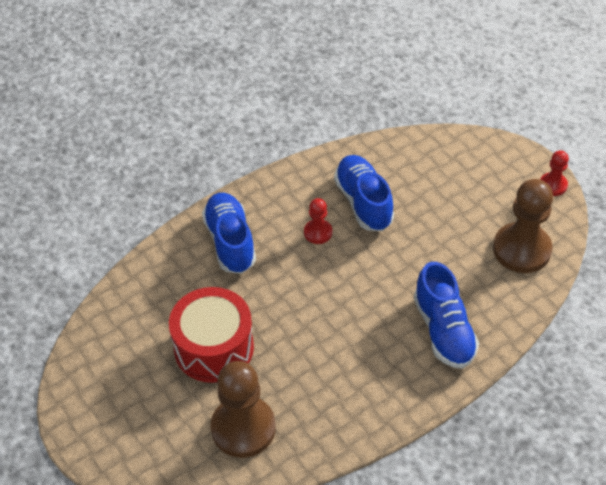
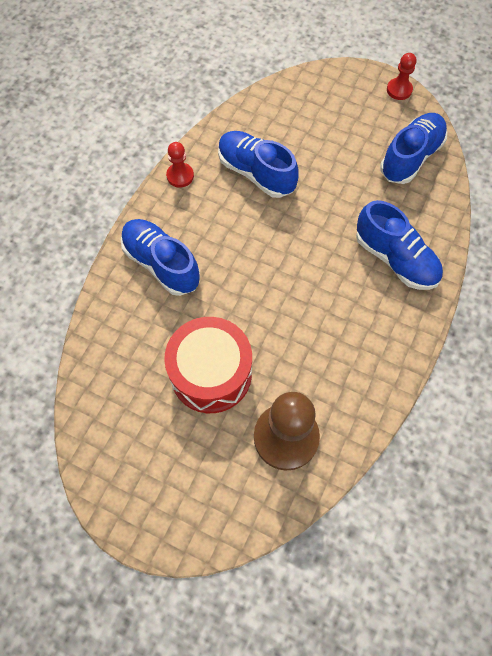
camera: 30 degrees left, 15 degrees up
(318, 232) = (234, 219): red pawn -> red pawn (180, 176)
(521, 249) = (410, 157): brown pawn -> blue shoe

